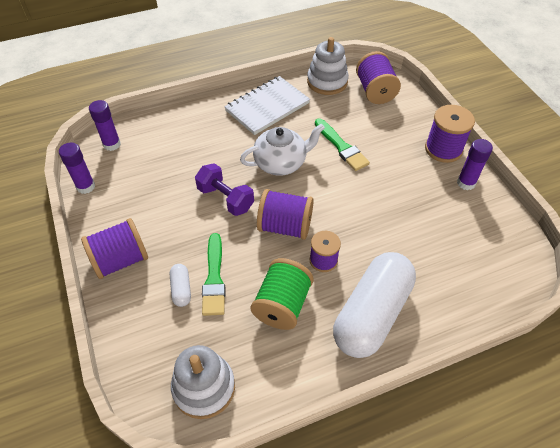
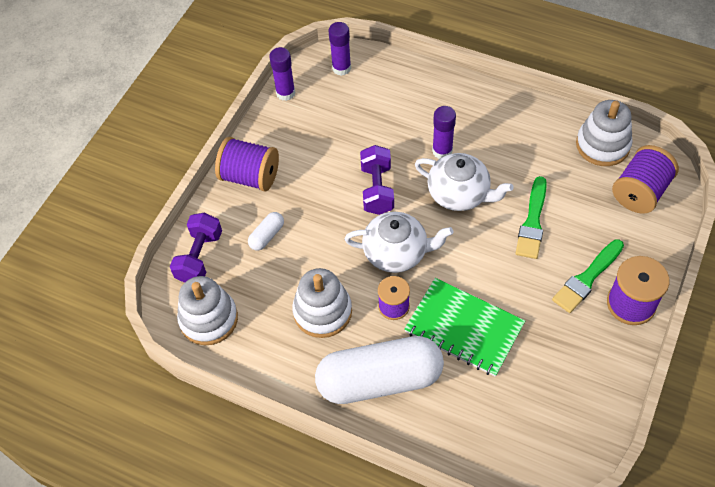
camera: 50 degrees right, 5 degrees up
(143, 349) = (199, 257): none -> purple dumbbell
(214, 278) = (298, 248): green brush -> green brush (587, 278)
(267, 107) = (511, 129): white notebook -> none
(282, 305) = (322, 311): green spool -> white stacking toy
(285, 226) = (396, 252): purple spool -> white teapot
(380, 236) = (464, 328): none -> green notebook
(466, 183) = (608, 352): purple glue stick -> purple glue stick (442, 151)

